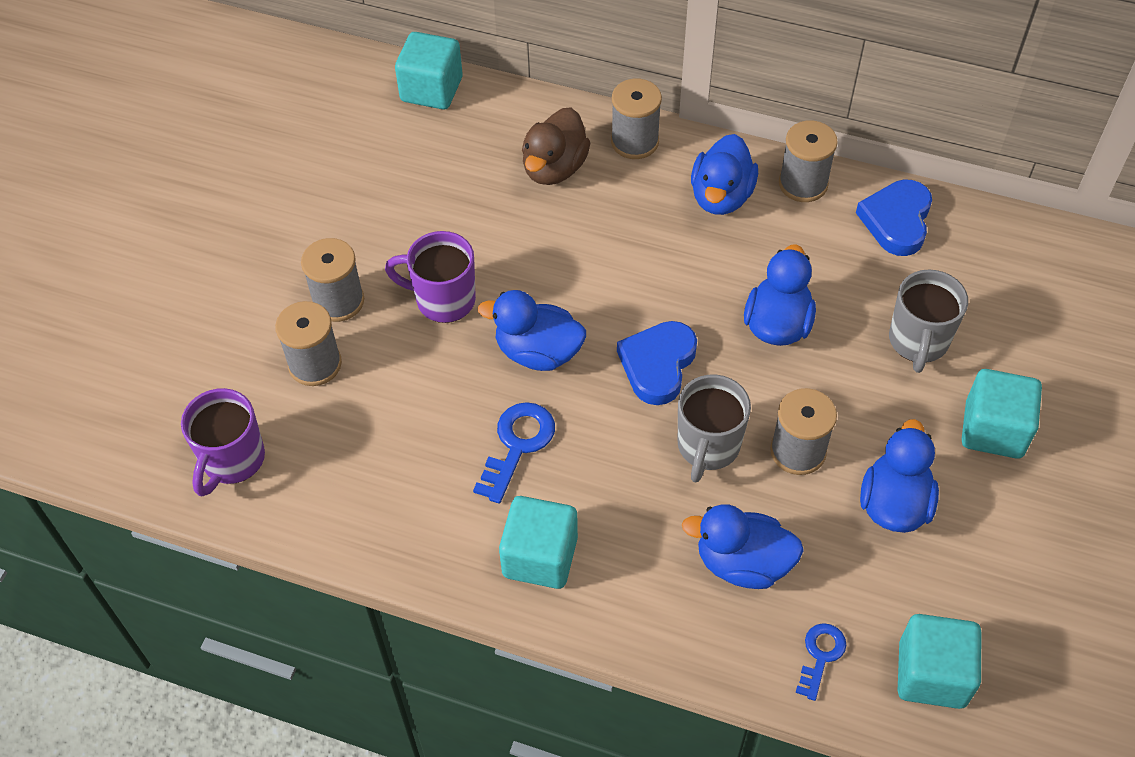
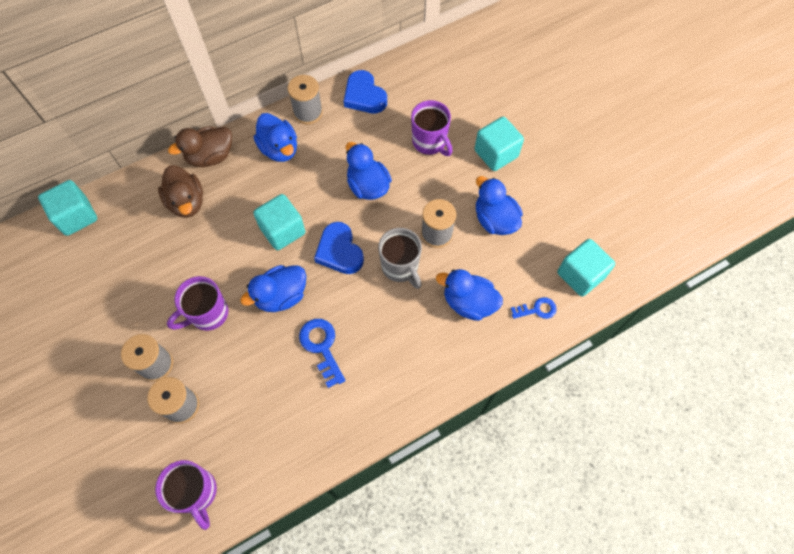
camera: 50 degrees left, 10 degrees up
(540, 557) = (388, 385): turquoise cube -> turquoise cube (282, 230)
(634, 141) = (210, 156): grey spool -> brown duck
(742, 563) = (468, 302): blue duck -> blue duck turned 60 degrees clockwise
(820, 655) = (537, 309): blue key -> blue key turned 105 degrees clockwise
(918, 342) = (430, 142): grey mug -> purple mug

